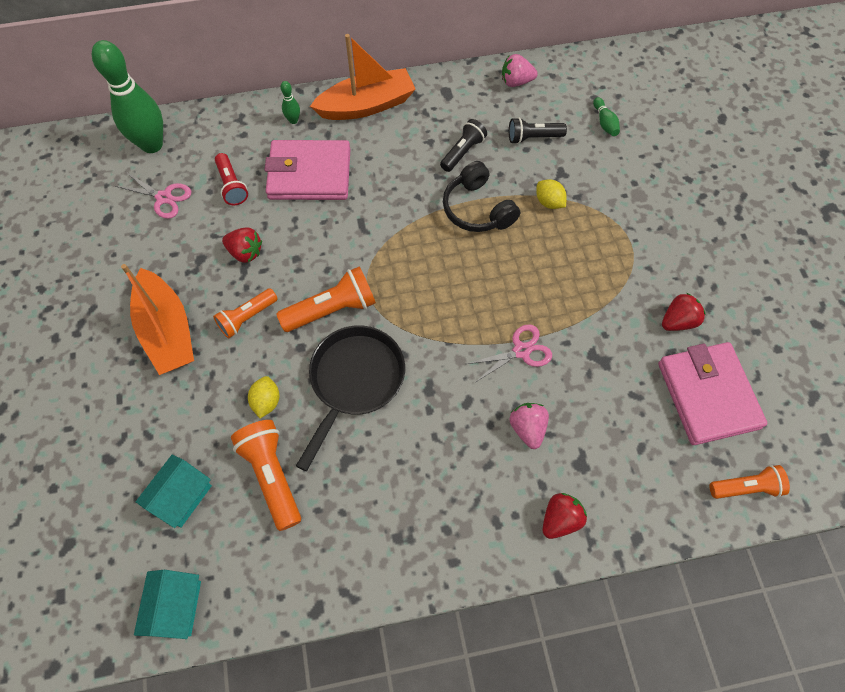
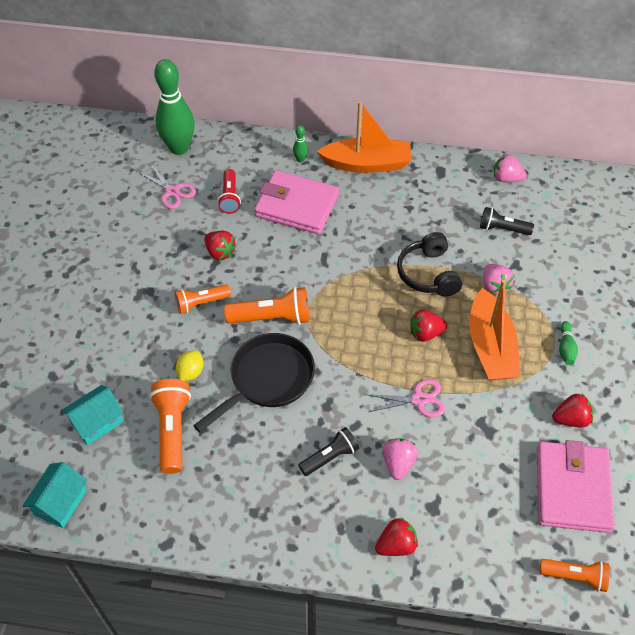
camera: 20 degrees right, 10 degrees down
(167, 331) = (135, 294): orange boat -> orange boat (490, 347)
(463, 152) = (434, 224): black flashlight -> black flashlight (330, 457)
(500, 275) = (425, 333): none -> red strawberry
(549, 202) = (494, 286): yellow lemon -> pink strawberry
(604, 122) = (573, 234): green bowling pin -> green bowling pin (566, 348)

